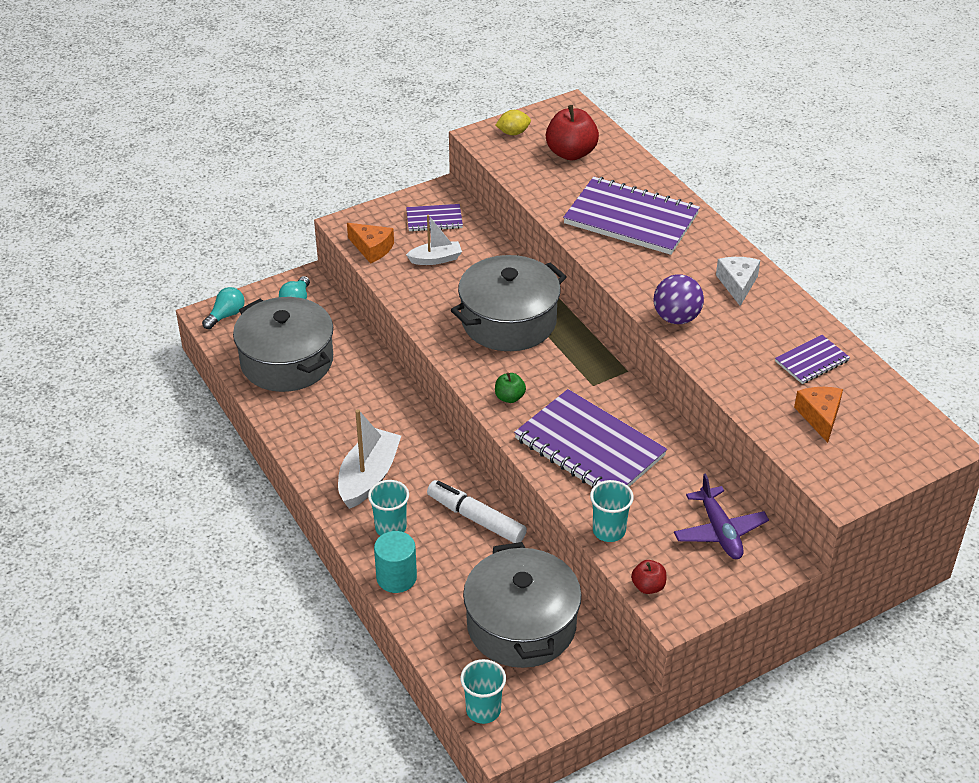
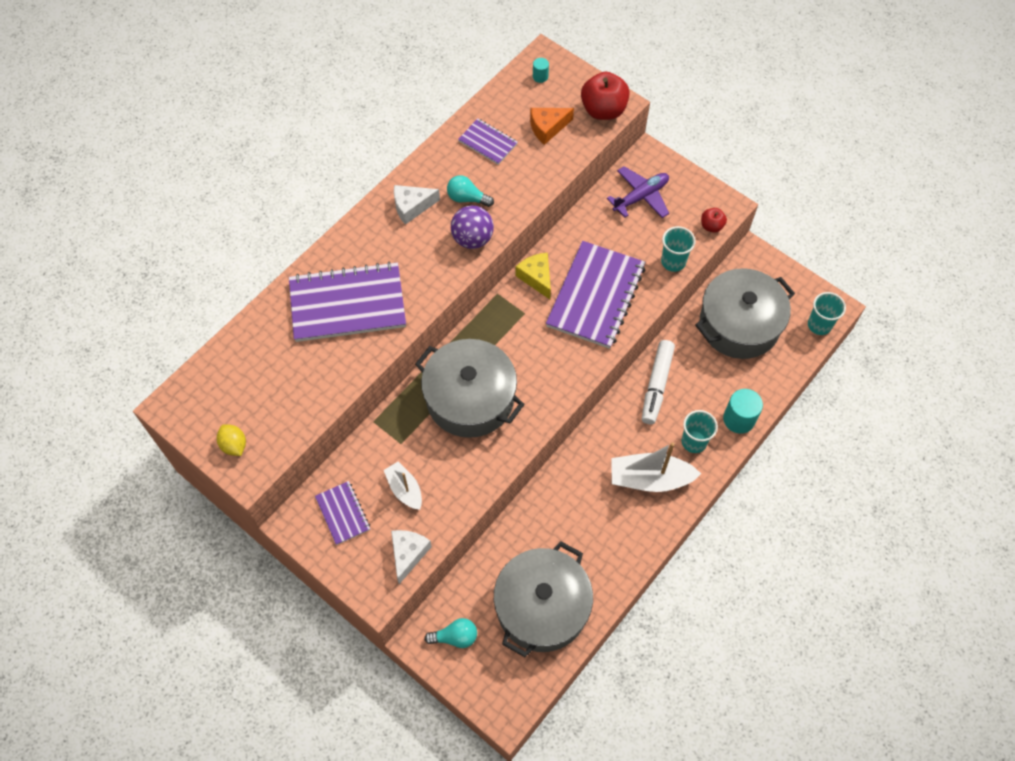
camera: 110 degrees left, 20 degrees up
(226, 315) = (500, 696): turquoise light bulb -> turquoise light bulb (467, 198)
(372, 248) = (408, 554): orange cheese -> white cheese
(509, 397) = (565, 368): green apple -> none
(571, 153) = (256, 382): red apple -> red apple (603, 110)
(631, 219) = (347, 304): purple notebook -> purple notebook turned 75 degrees clockwise
(635, 406) = (536, 278): none -> yellow cheese
(909, 432) = (540, 76): none -> turquoise cylinder

